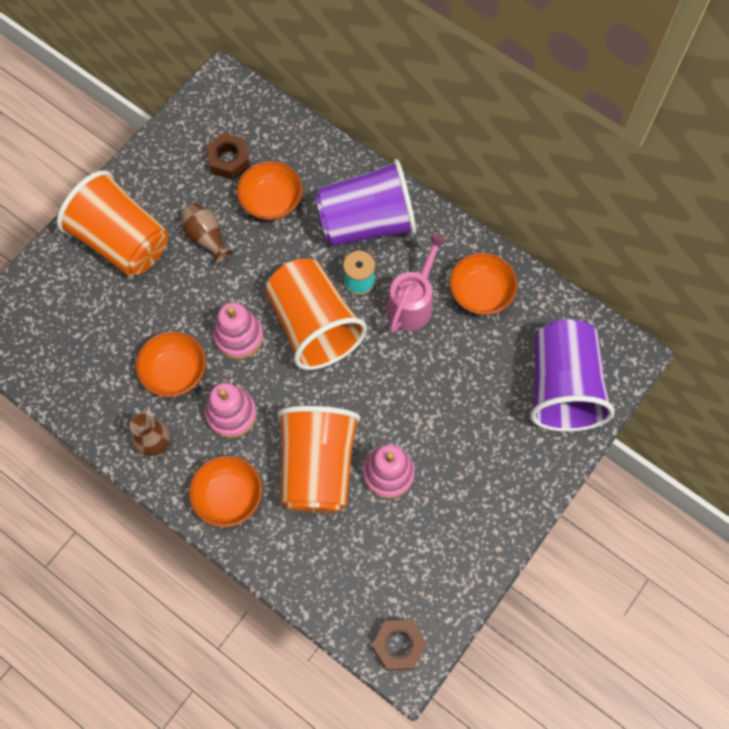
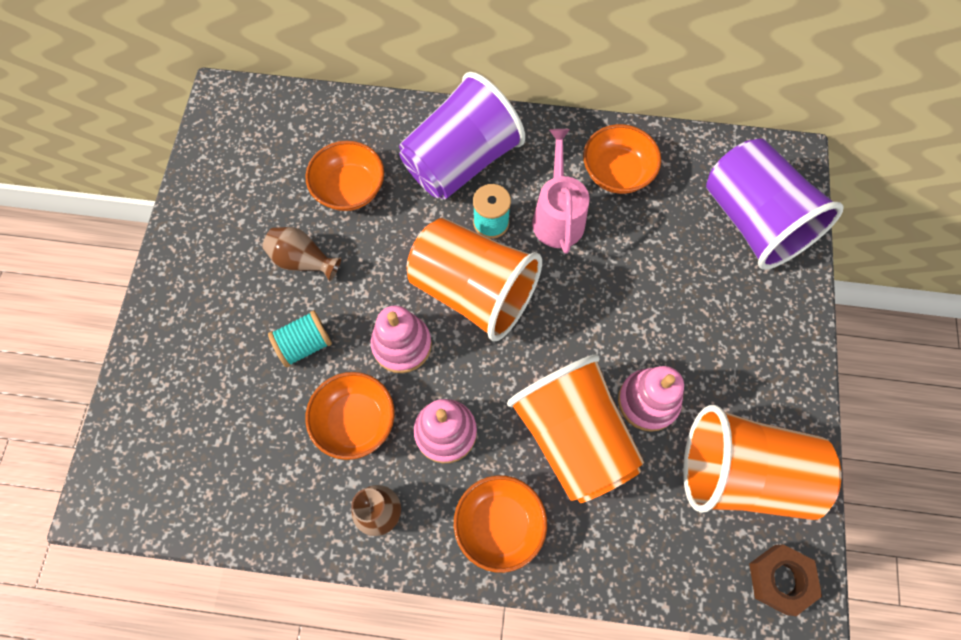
camera: 30 degrees left, 0 degrees up
(122, 241) = (210, 312): orange cup -> orange cup (741, 473)
(172, 299) = (305, 344): none -> turquoise spool
(229, 160) = (278, 170): brown nut -> none

